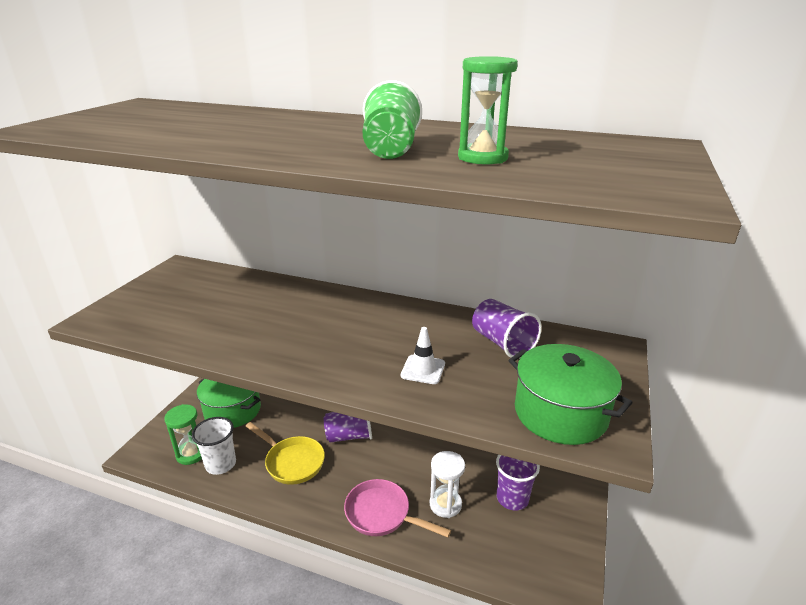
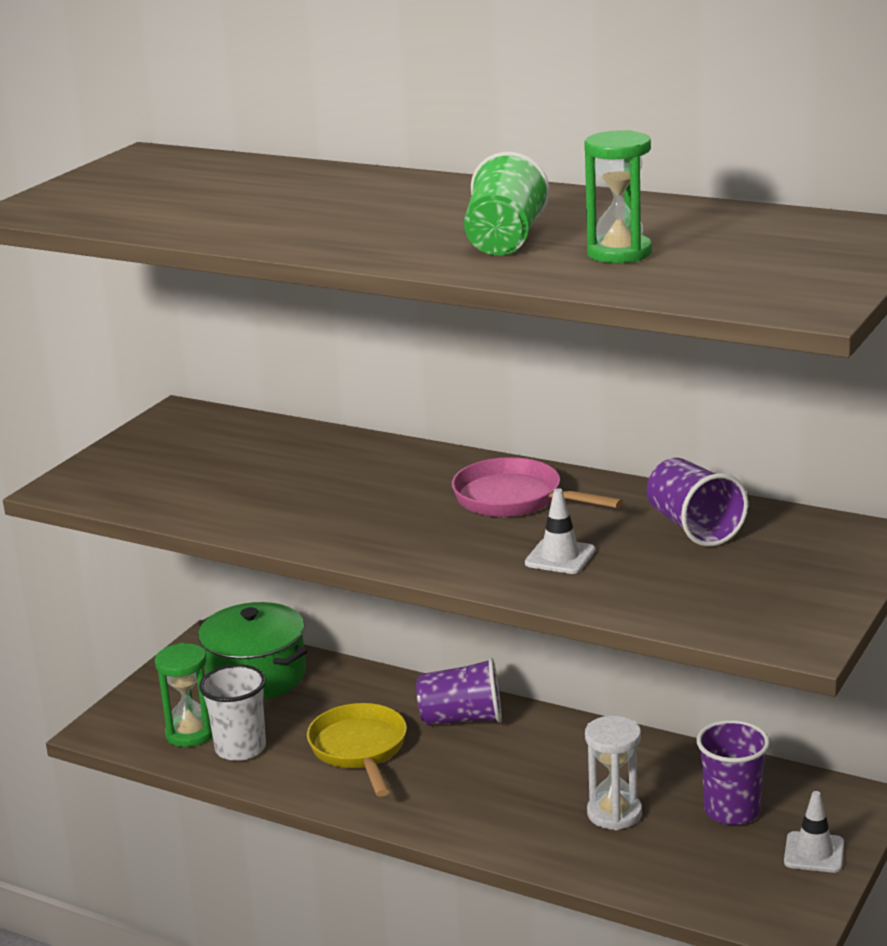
camera: 10 degrees right, 5 degrees down
(292, 462) = (360, 750): yellow pan -> yellow pan turned 150 degrees counterclockwise
(382, 514) = (506, 821): pink pan -> pink pan (515, 499)
(560, 413) = (745, 609): green pot -> none
(567, 530) = (814, 853): none -> white traffic cone

